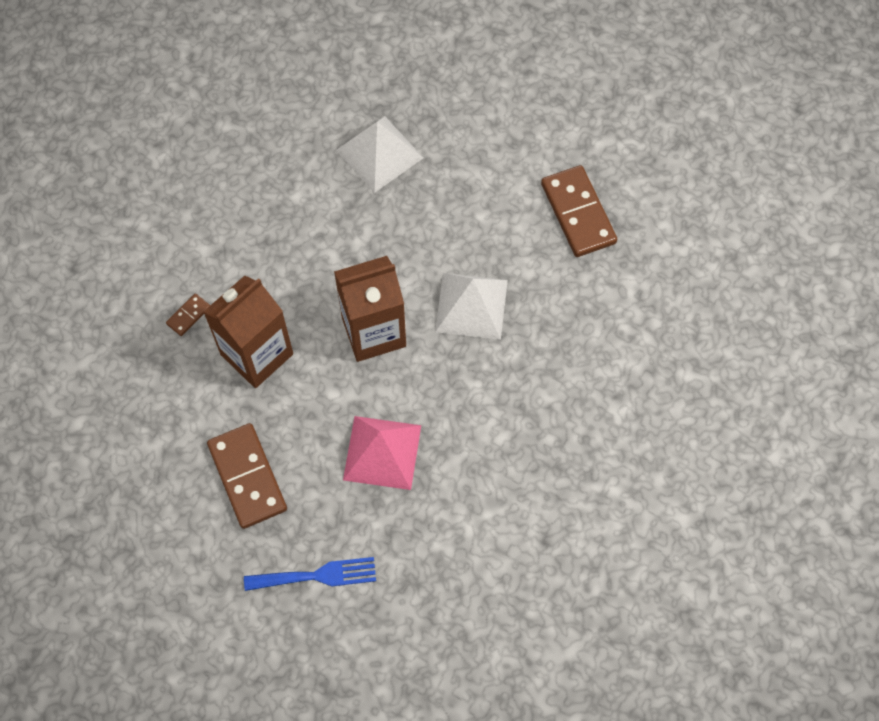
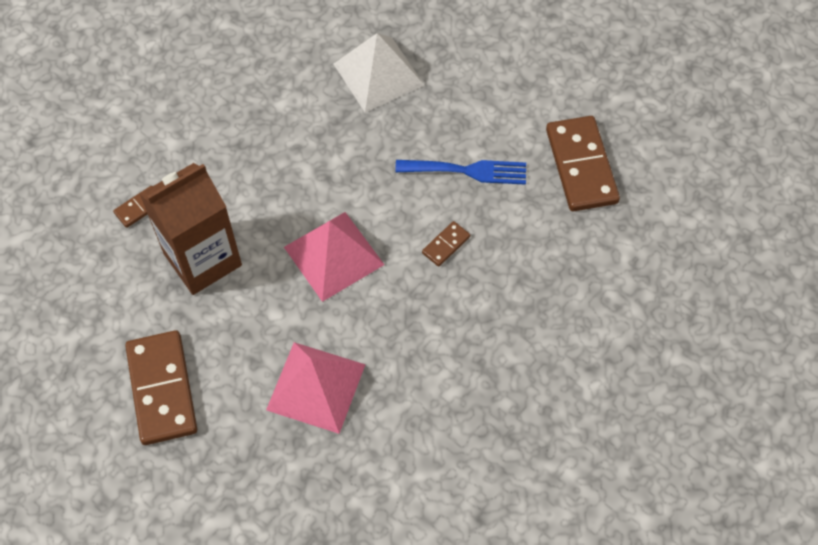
camera: 10 degrees right, 5 degrees down
(317, 575) = (214, 512): blue fork -> blue fork (468, 171)
(373, 332) = (334, 255): brown carton -> pink pyramid
(471, 306) = (446, 245): white pyramid -> brown domino

